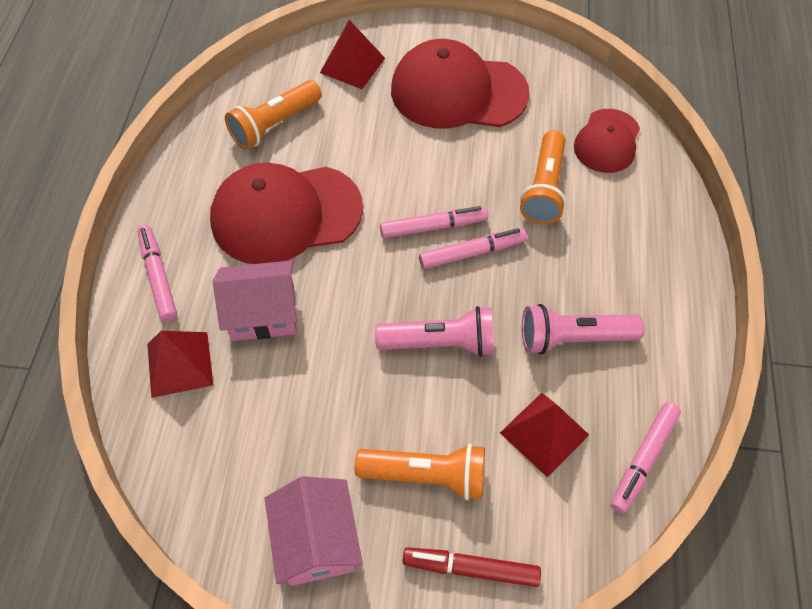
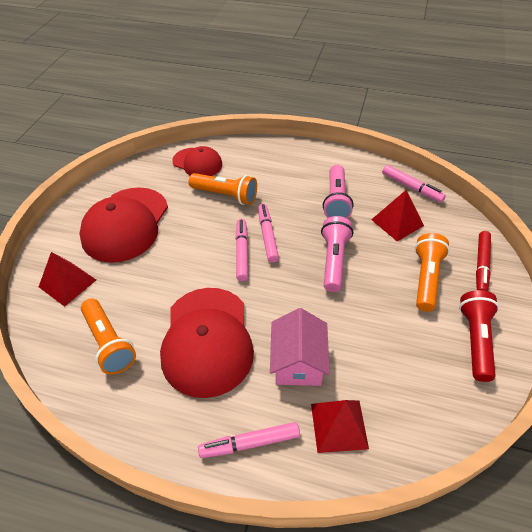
camera: 80 degrees left, 10 degrees down
(317, 541) = (475, 340): pink house -> red flashlight

